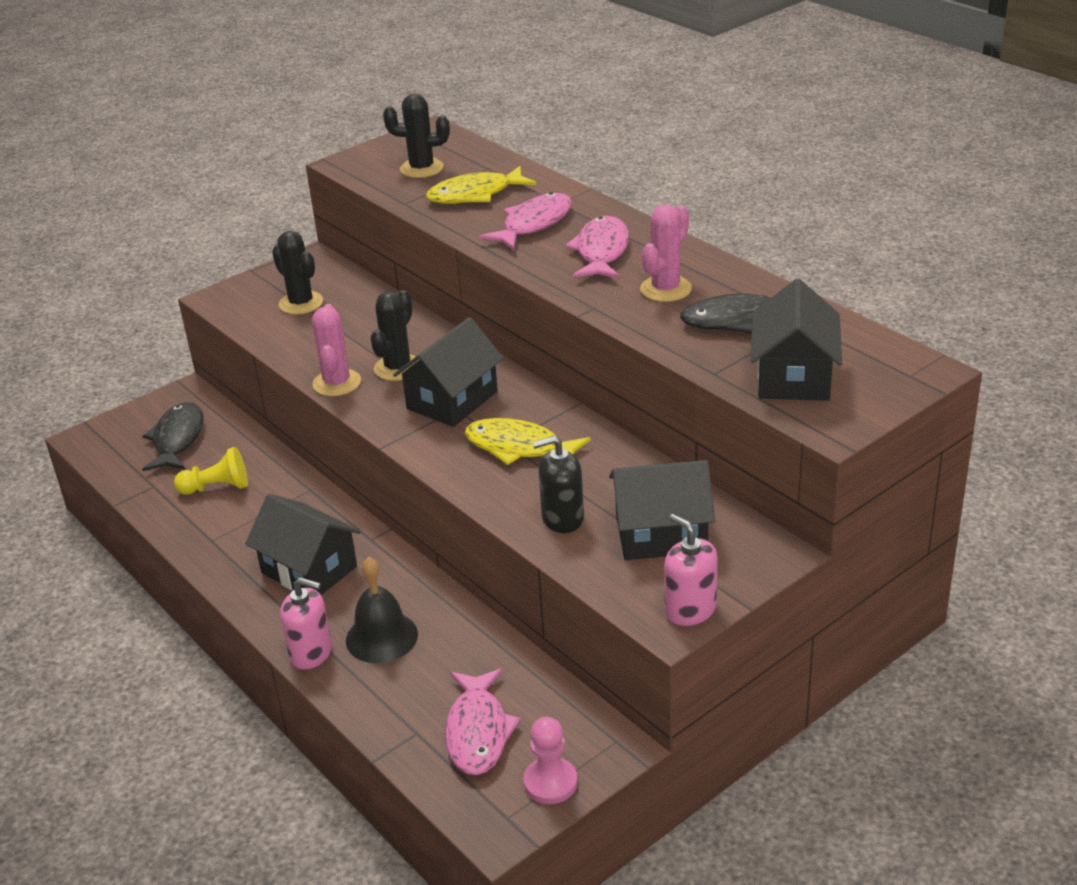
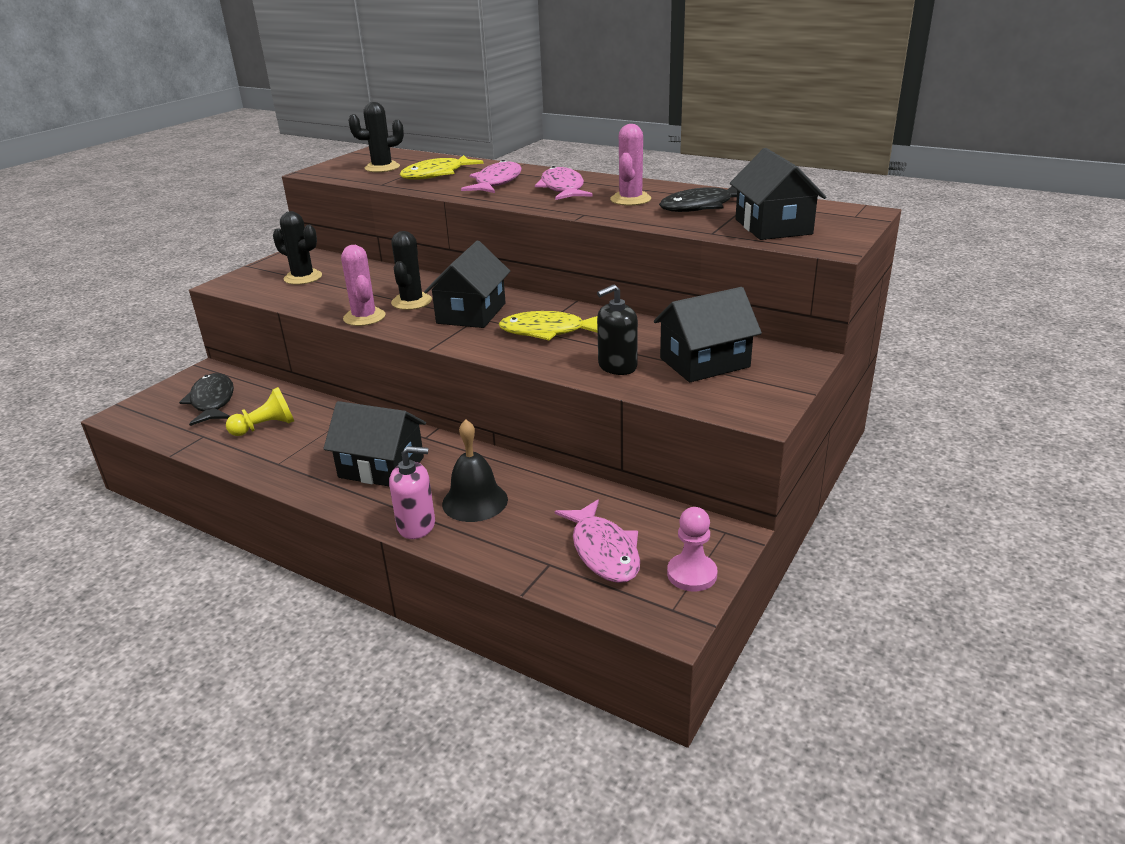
camera: 20 degrees left, 5 degrees down
(690, 610) = (768, 403): pink soap dispenser -> none

